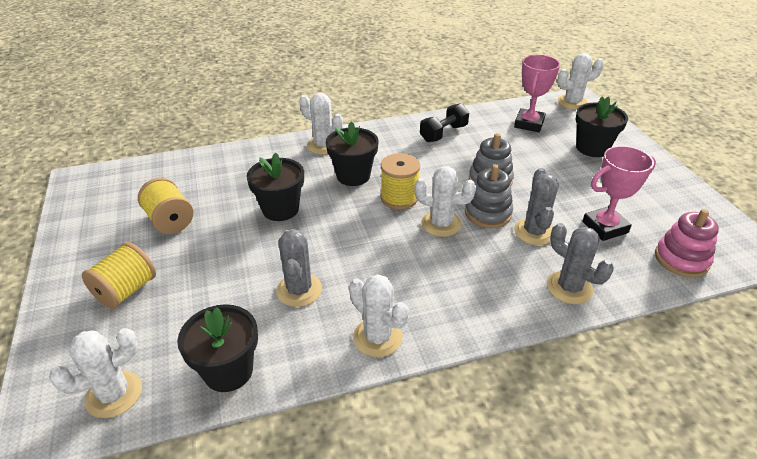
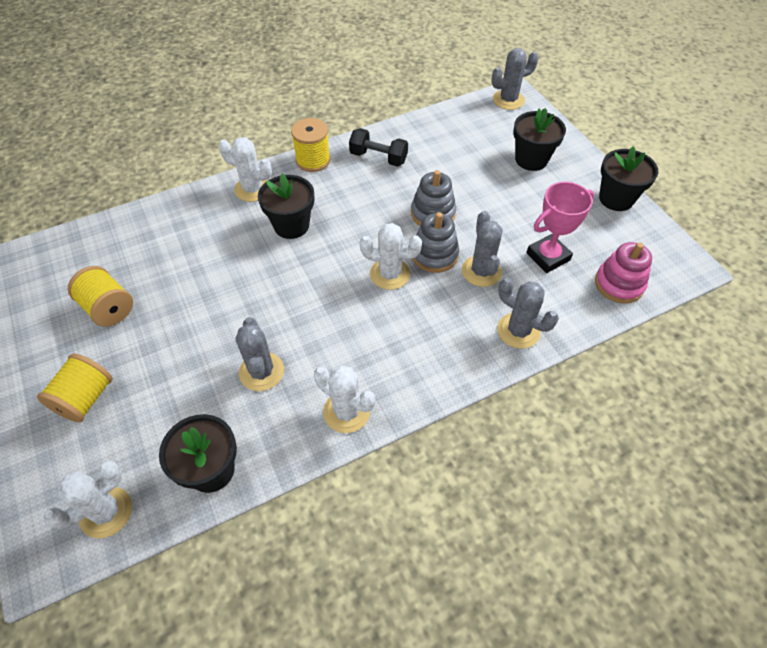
camera: 10 degrees left, 15 degrees up
(280, 209) = (223, 278): black flower pot -> black flower pot (616, 198)
(399, 198) = (343, 247): yellow spool -> yellow spool (313, 160)
(443, 133) = (378, 158): black dumbbell -> black dumbbell turned 75 degrees clockwise
(529, 124) = (465, 134): pink trophy -> none
(572, 102) = (508, 100): white cactus -> grey cactus

